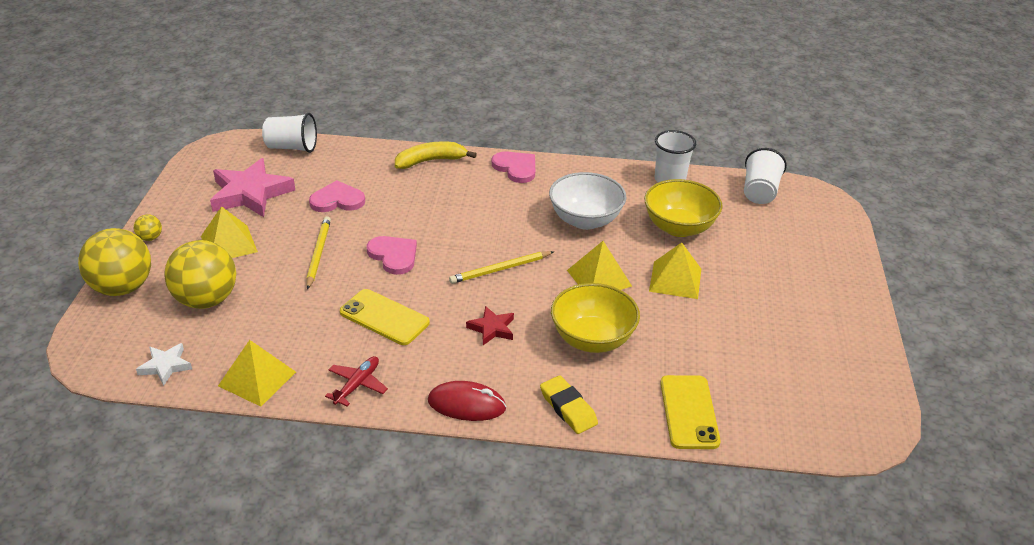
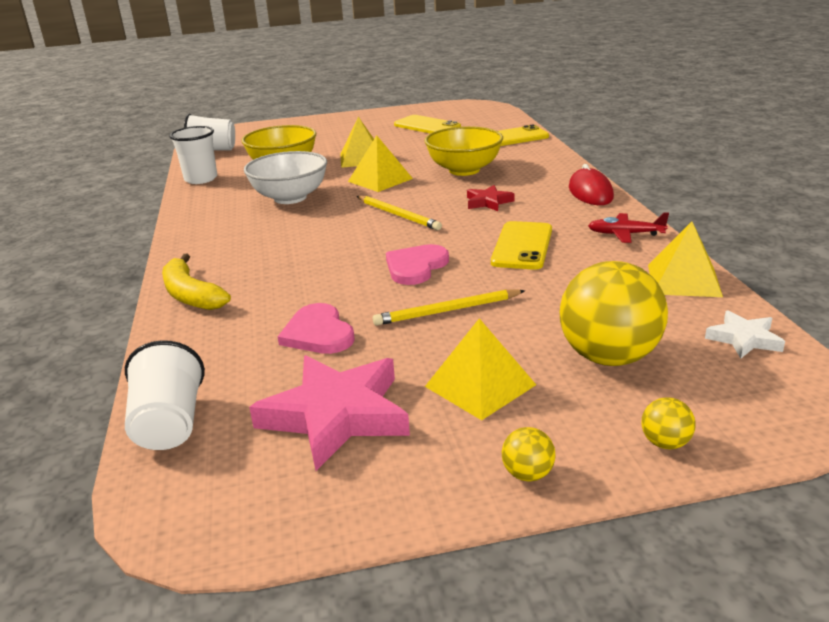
camera: 105 degrees left, 10 degrees down
(122, 287) = (665, 443): yellow ball -> yellow ball, size x0.42
(516, 168) = (196, 244): pink heart -> none
(568, 408) = (550, 165): yellow eraser -> none
(780, 355) = (427, 126): none -> yellow phone

